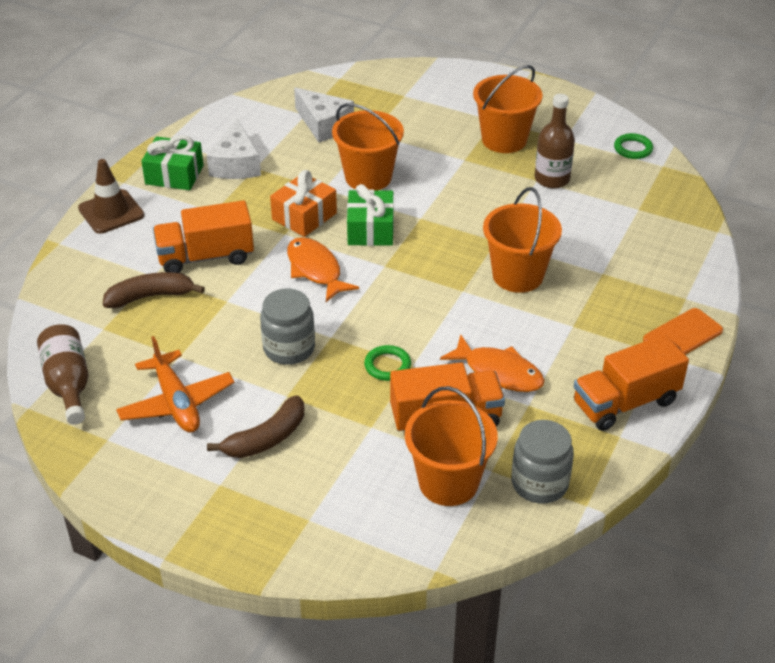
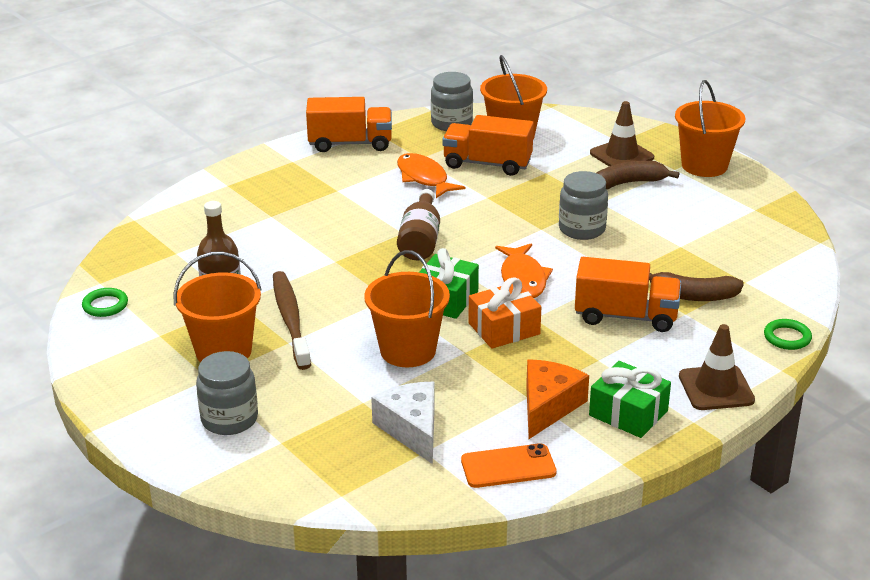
camera: 155 degrees left, 10 degrees down
(68, 384) = (783, 249): brown bottle -> brown bottle (420, 240)
(176, 402) = (692, 217): orange plane -> none
(236, 164) = (548, 406): white cheese -> orange cheese
(294, 489) = (621, 155): none -> brown traffic cone
(387, 365) = (507, 201): green ring -> green ring (787, 337)
(451, 99) = (229, 419): none -> grey jar
(480, 177) = (290, 319): none -> brown toothbrush
(517, 275) = (344, 231): orange bucket -> orange bucket (704, 166)
(682, 335) = (261, 166): orange phone -> orange phone (508, 467)

